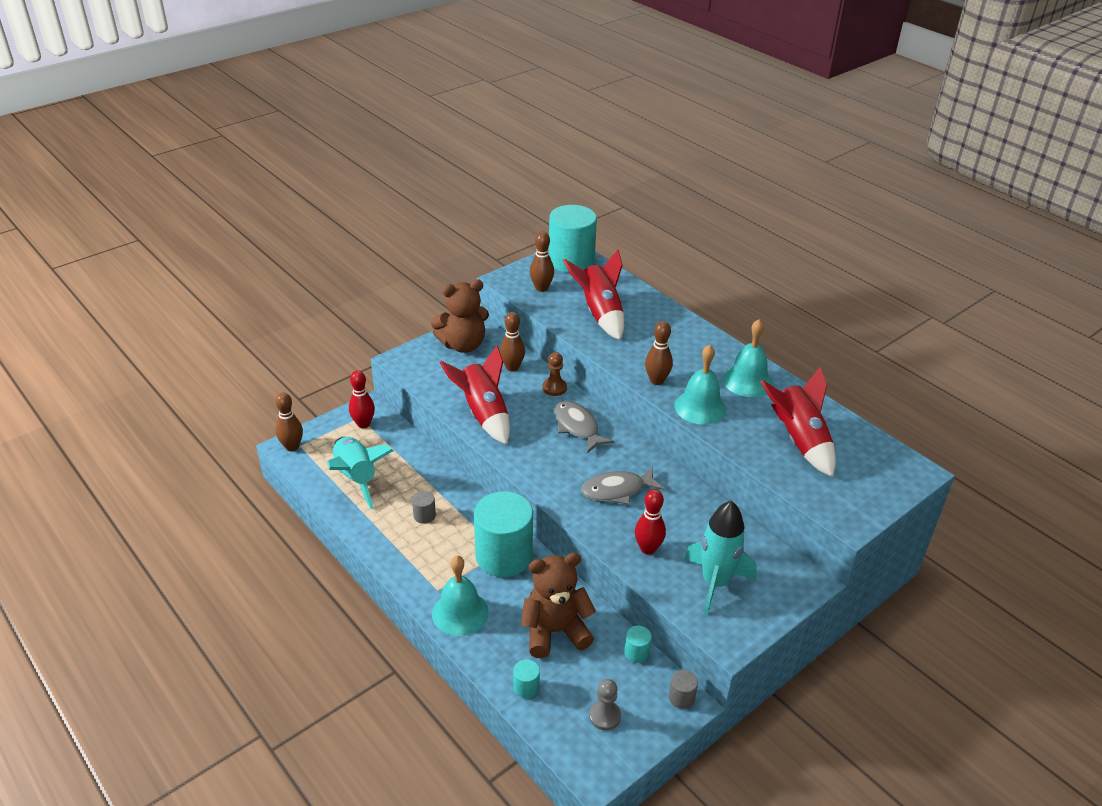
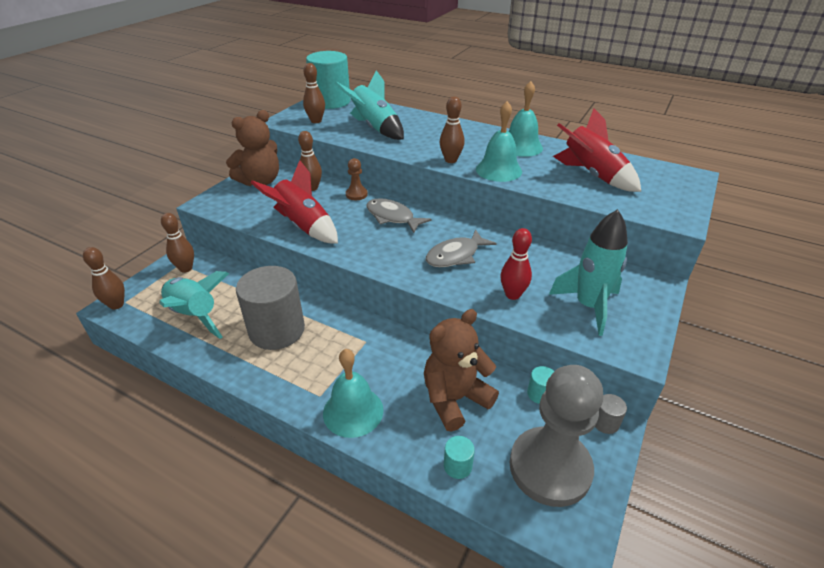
camera: 20 degrees left, 0 degrees up
(363, 424) = (186, 268): red bowling pin -> brown bowling pin
(424, 515) = (277, 330): grey cylinder -> grey cylinder, size x2.47
(504, 556) = (370, 344): turquoise cylinder -> none
(600, 314) = (374, 128): red rocket -> turquoise rocket
(605, 716) = (550, 468): grey pawn -> grey pawn, size x2.35

